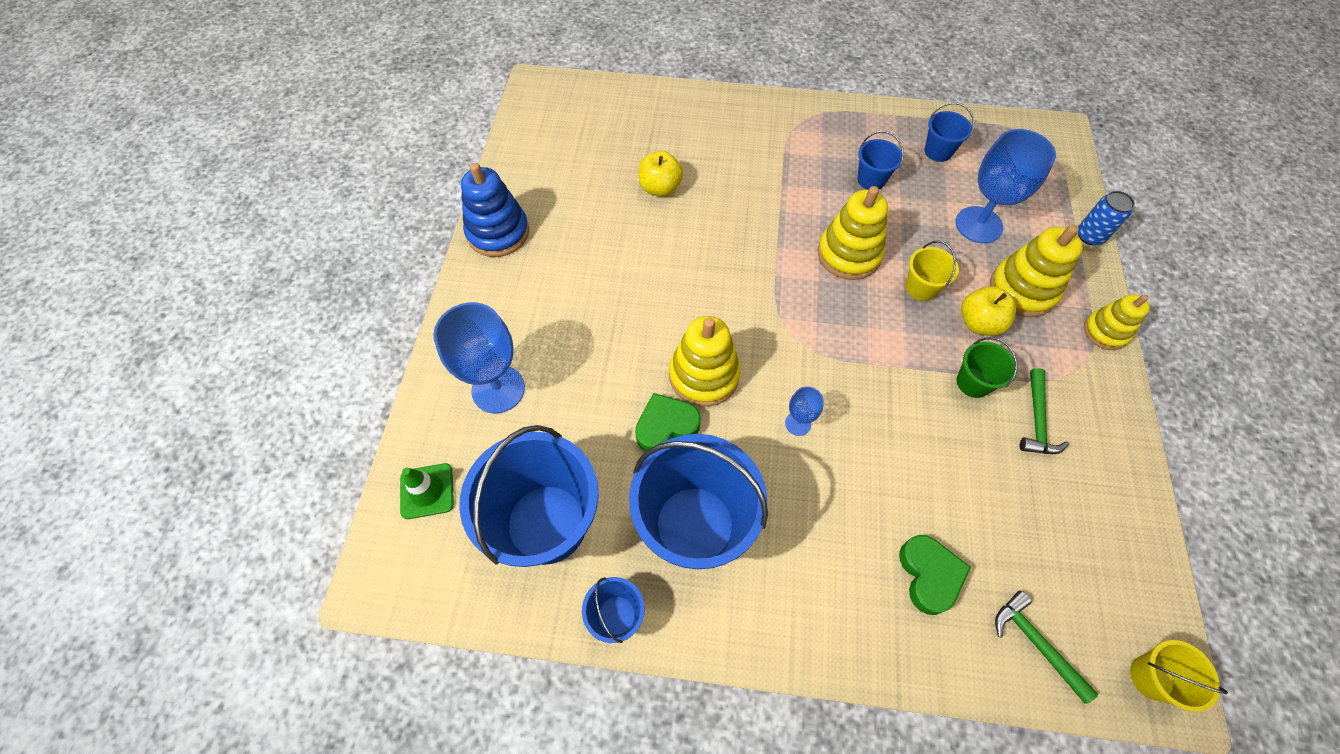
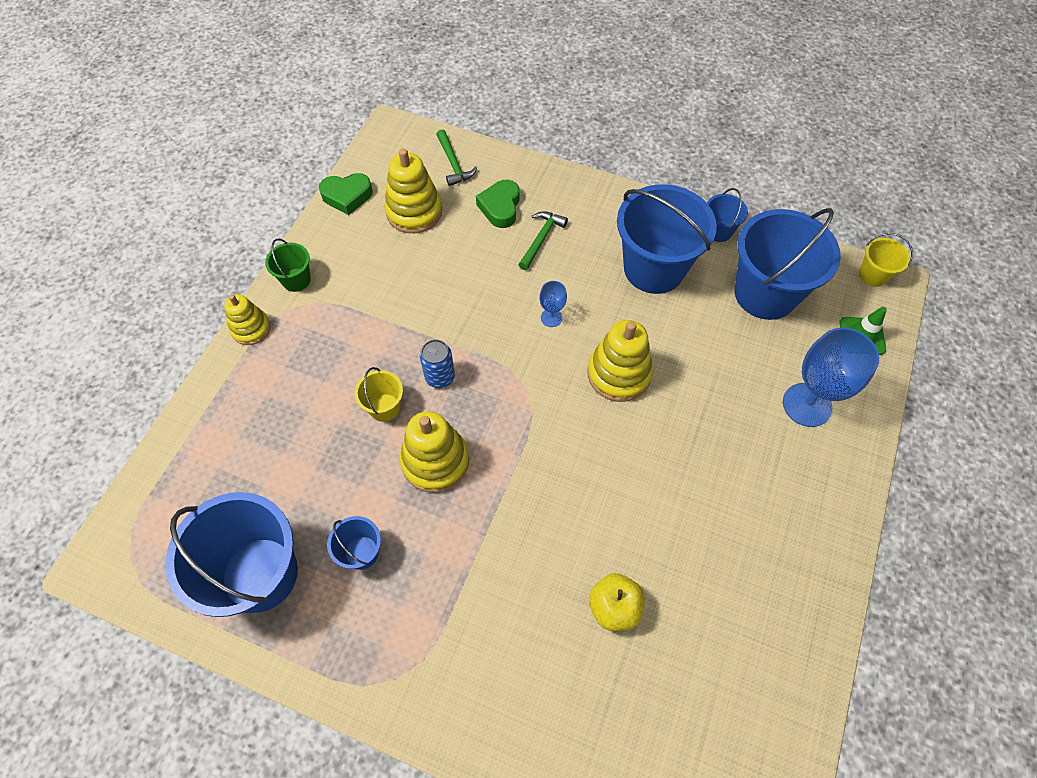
camera: 165 degrees left, 0 degrees up
(498, 232) = (814, 589): blue stacking toy -> none
(666, 426) = (661, 340): green heart -> green heart (347, 196)
(938, 151) = (260, 574): blue bucket -> blue bucket, size x2.18
(973, 382) = (392, 315): green bucket -> green bucket (296, 280)
(978, 225) = (283, 462): blue goblet -> none
(979, 323) = (353, 362): yellow apple -> none
(1022, 290) = (292, 382): yellow stacking toy -> yellow stacking toy (414, 212)
(1037, 420) = (361, 277): green hammer -> green hammer (541, 239)
(1090, 236) = (183, 421): blue can -> blue can (440, 377)
(1151, 677) = (397, 137): yellow bucket -> yellow bucket (873, 275)

